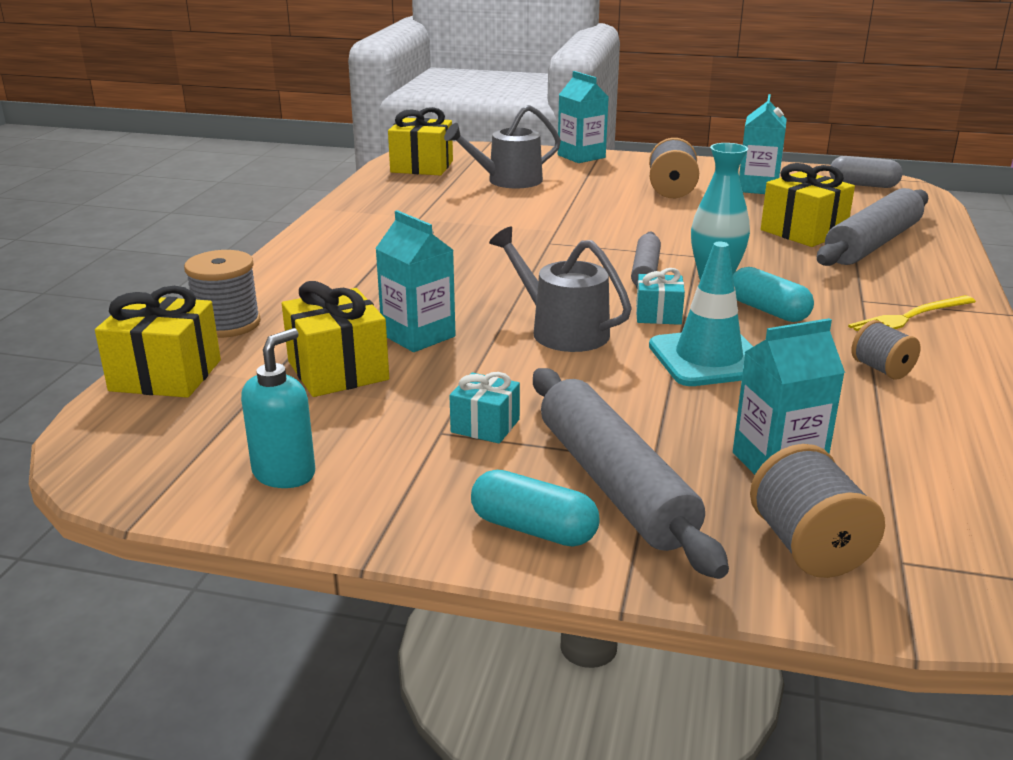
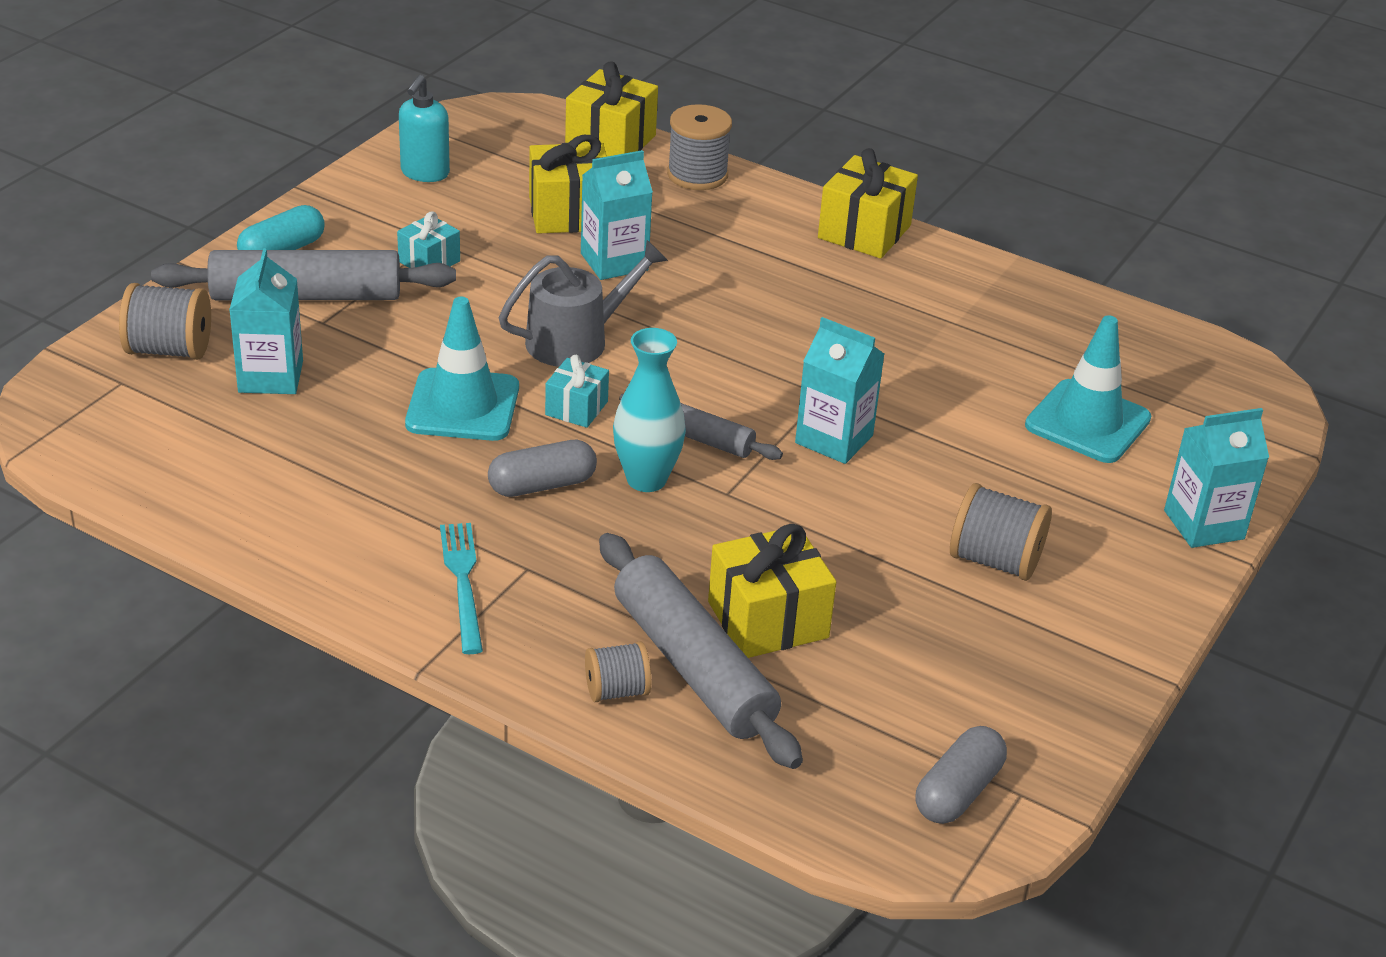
camera: 105 degrees right, 10 degrees up
(284, 473) = (424, 173): turquoise soap dispenser -> turquoise soap dispenser turned 60 degrees clockwise
(422, 167) = (1177, 363): yellow gift -> yellow gift (864, 232)
(508, 181) = (1087, 422): grey watering can -> turquoise traffic cone
(757, 188) = (981, 657): turquoise carton -> turquoise carton (834, 439)
(768, 311) = (542, 485): turquoise capsule -> grey capsule
(881, 369) = (369, 502): grey spool -> grey spool (617, 691)
(910, 317) = (462, 582): yellow fork -> turquoise fork

